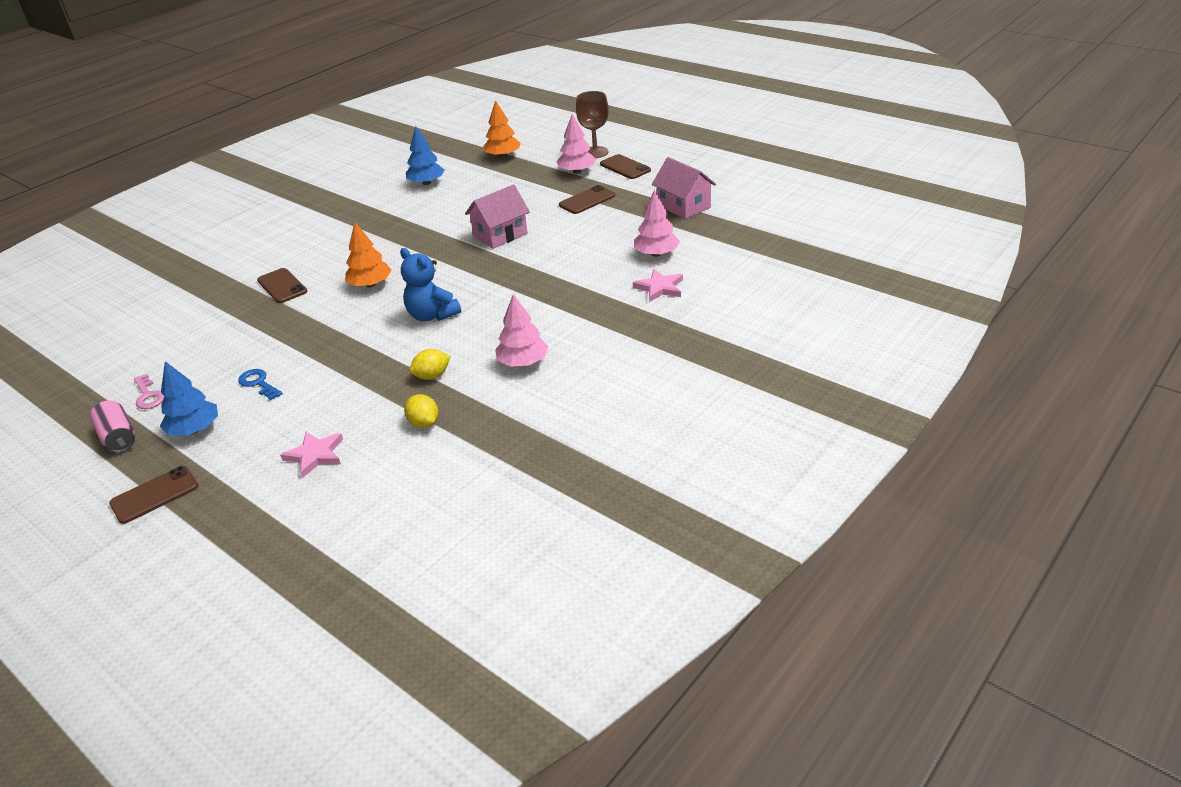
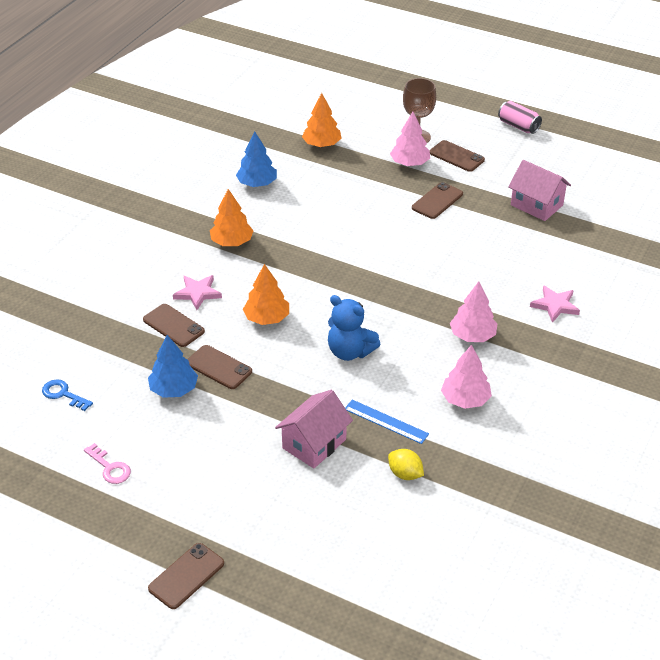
camera: 15 degrees left, 5 degrees up
(118, 437) = (109, 518): pink can -> pink can (518, 126)
(195, 429) = (183, 501): blue tree -> blue tree (174, 389)
(258, 383) = (217, 444): blue key -> blue key (63, 394)
(301, 321) = (219, 367): none -> brown phone
(315, 455) = (319, 518): pink star -> pink star (198, 293)
(376, 225) = (232, 242): none -> orange tree
(432, 376) = (386, 421): yellow lemon -> blue ruler
(500, 235) = (370, 249): pink house -> pink house (314, 444)
(656, 254) = (535, 265): pink tree -> pink tree (472, 336)

